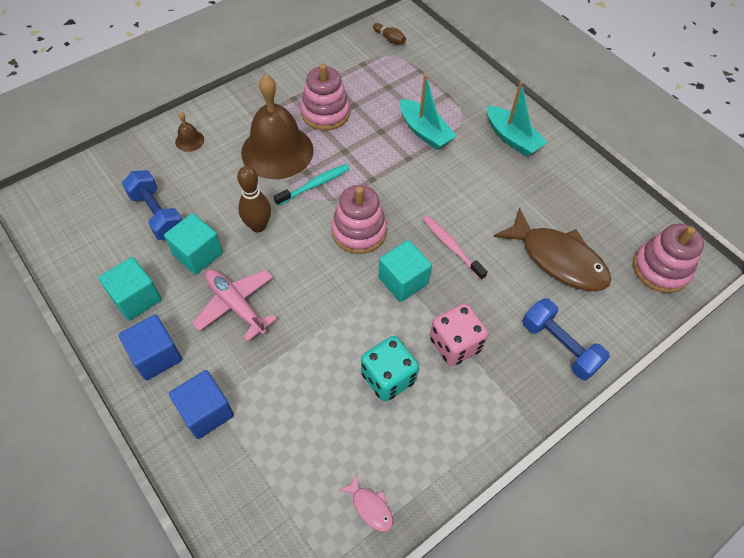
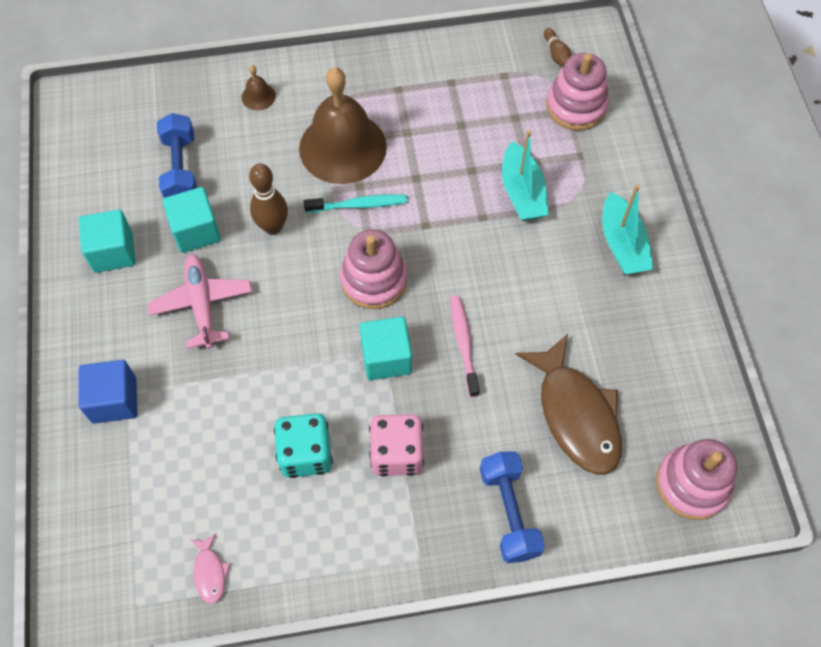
camera: 30 degrees right, 5 degrees up
(156, 356) = (100, 321): blue cube -> none
(325, 113) = (422, 122): pink stacking toy -> pink stacking toy (576, 106)

